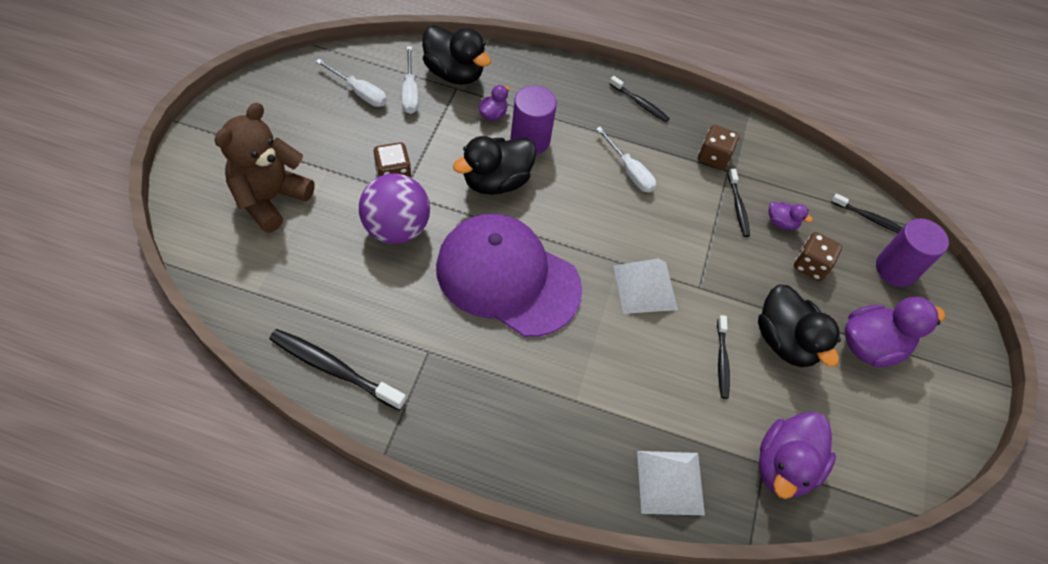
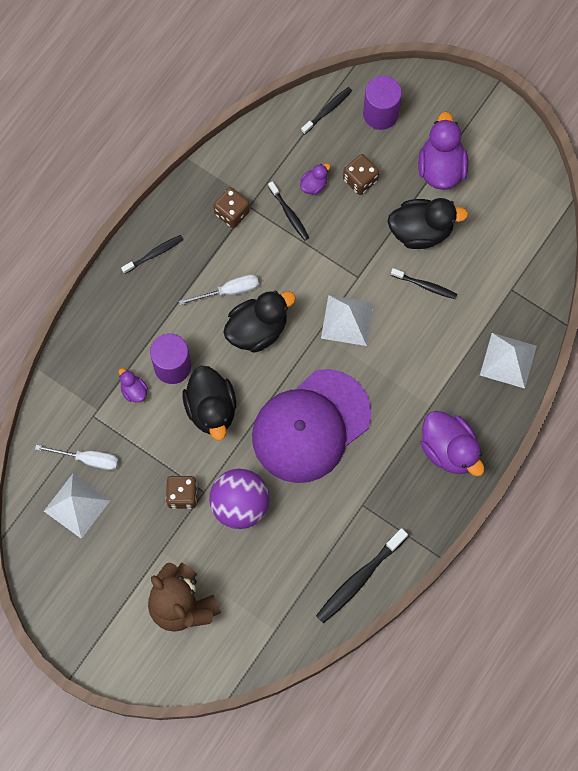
camera: 65 degrees left, 15 degrees up
(359, 92) = (76, 505): white screwdriver -> white pyramid
(454, 73) = (73, 413): black duck -> black duck (257, 329)
(738, 207) = (289, 214): black toothbrush -> black toothbrush turned 45 degrees clockwise
(784, 466) = (516, 275): purple duck -> purple duck (449, 449)

